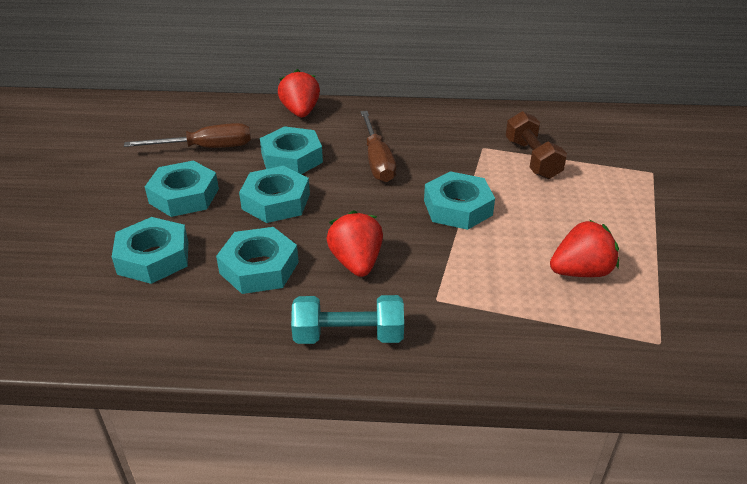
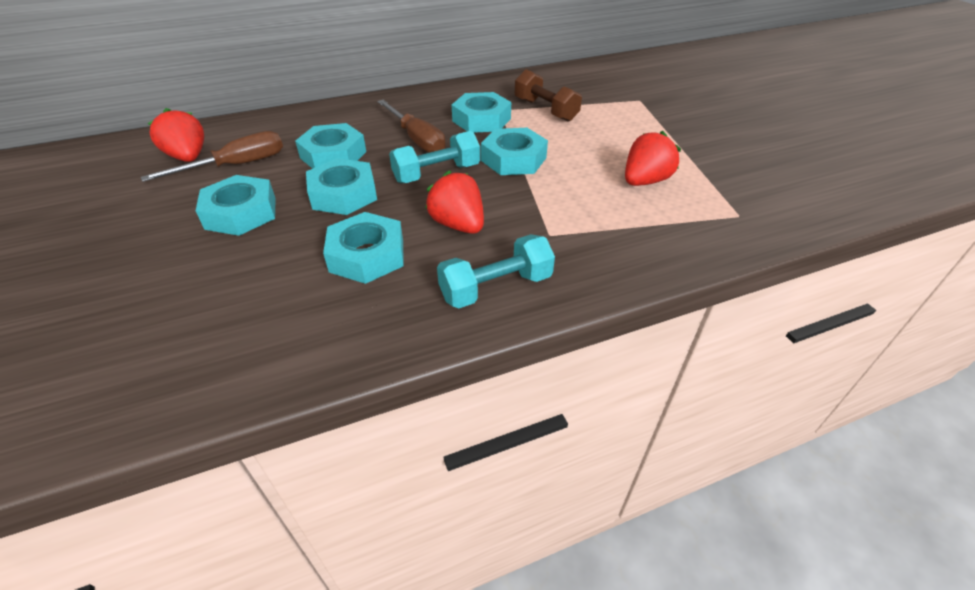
camera: 25 degrees left, 5 degrees up
(153, 257) = (244, 278): turquoise nut -> turquoise nut (481, 120)
(300, 112) = (315, 116): red strawberry -> red strawberry (188, 157)
(372, 203) = (437, 173): none -> turquoise dumbbell

